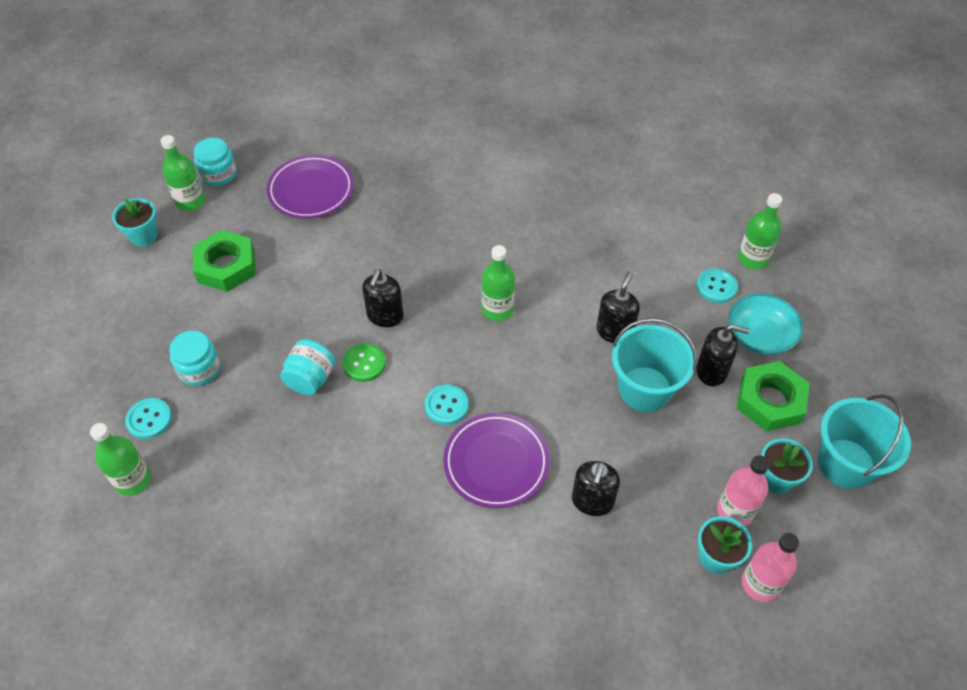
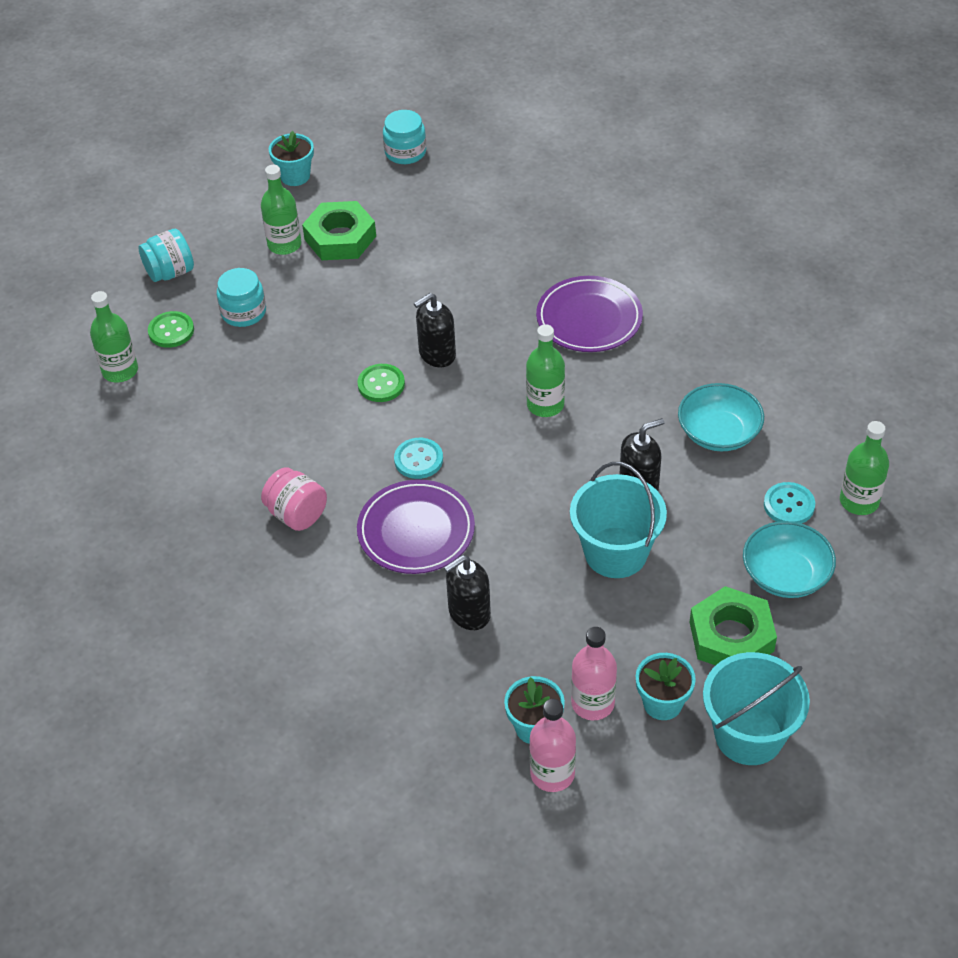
camera: 40 degrees right, 5 degrees down
(149, 419) = (171, 331): turquoise button -> green button
(190, 201) = (359, 165): green bottle -> green bottle (284, 244)
(311, 190) = (474, 208): purple plate -> purple plate (589, 319)
(311, 379) = (325, 371): turquoise jar -> turquoise jar (170, 272)
(394, 508) = (297, 514): none -> pink jar
(627, 262) = (718, 432): none -> turquoise bowl
(711, 371) = (699, 576): black soap dispenser -> none

